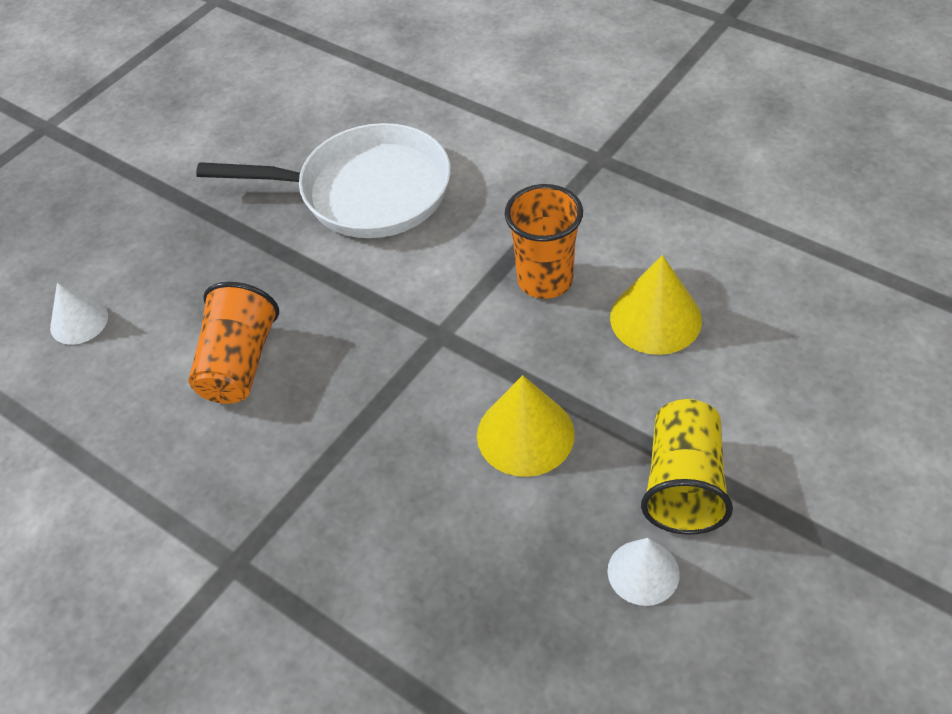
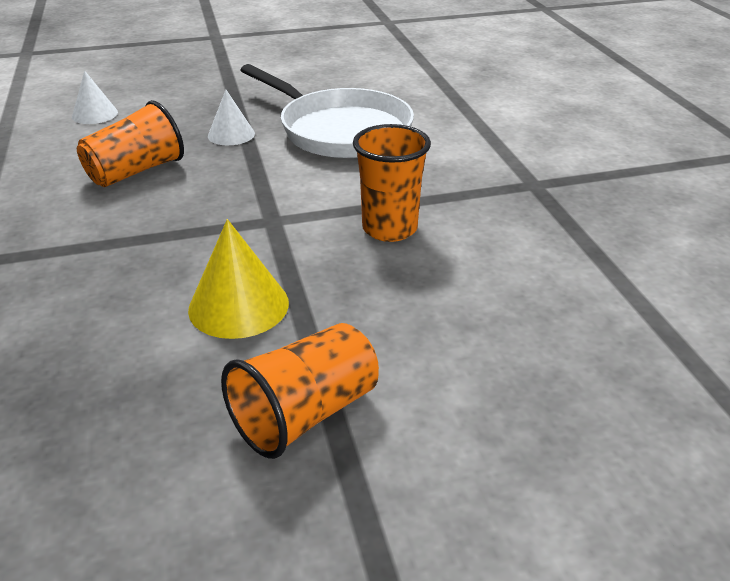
camera: 35 degrees right, 15 degrees down
(643, 572) = (182, 452): white cone -> white cone (231, 134)
(655, 318) = (443, 294): yellow cone -> none
(683, 484) = (305, 414): yellow cup -> orange cup

